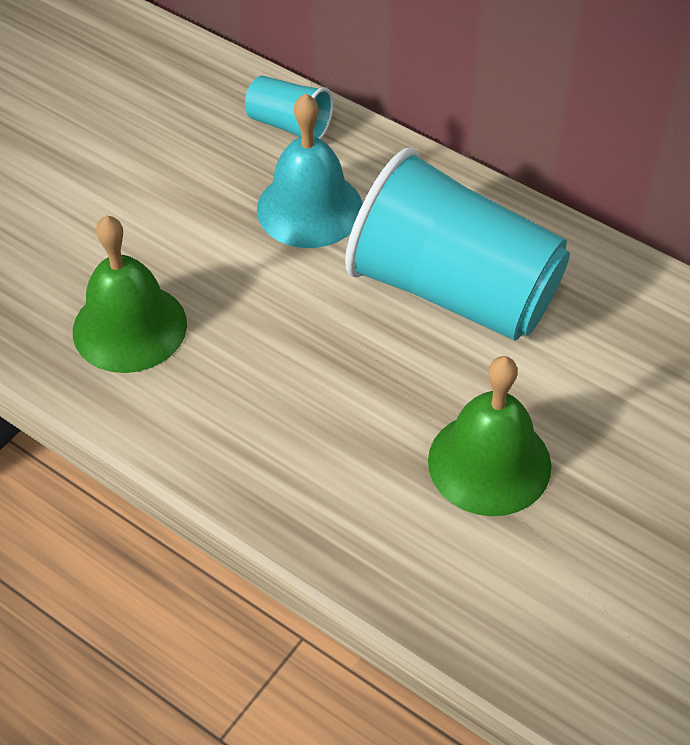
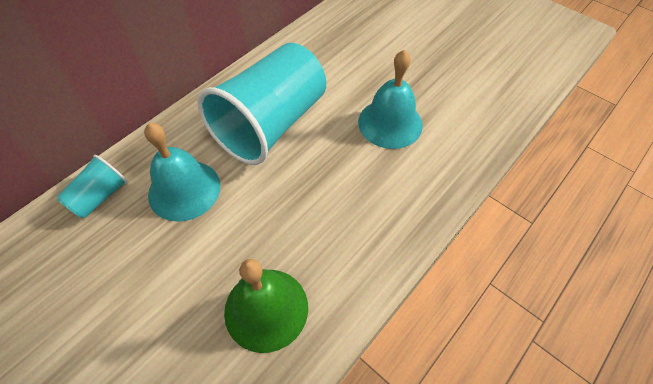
camera: 85 degrees left, 5 degrees up
(489, 463) = (390, 123): green bell -> turquoise bell

